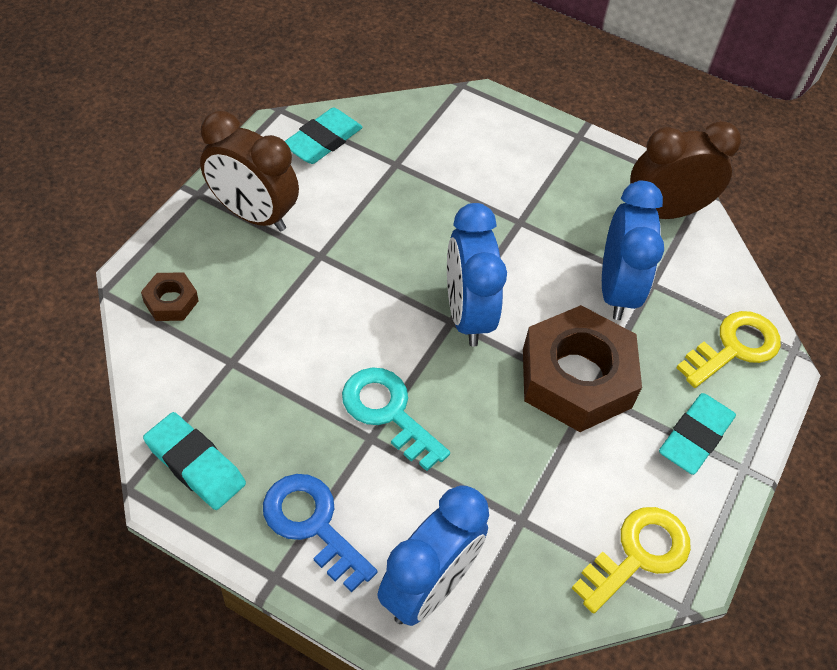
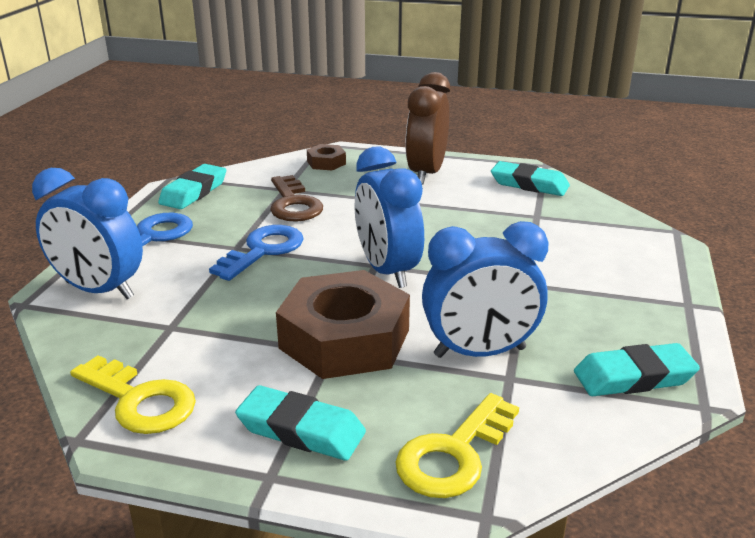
camera: 80 degrees right, 25 degrees down
(281, 361) = (293, 204): none -> brown key
(388, 412) = (263, 250): turquoise key -> blue key
(467, 314) = (387, 271): blue clock -> blue clock turned 90 degrees counterclockwise
(665, 211) = (634, 377): brown clock -> turquoise eraser
(734, 347) = (453, 454): yellow key -> yellow key turned 90 degrees clockwise

